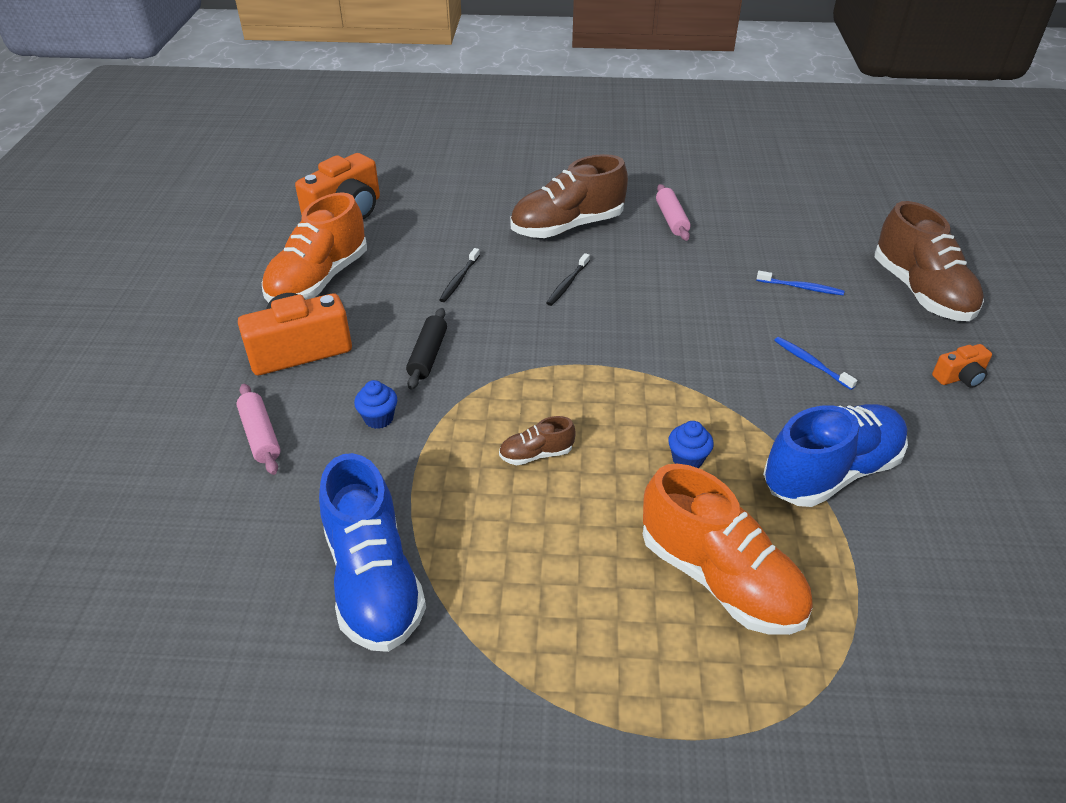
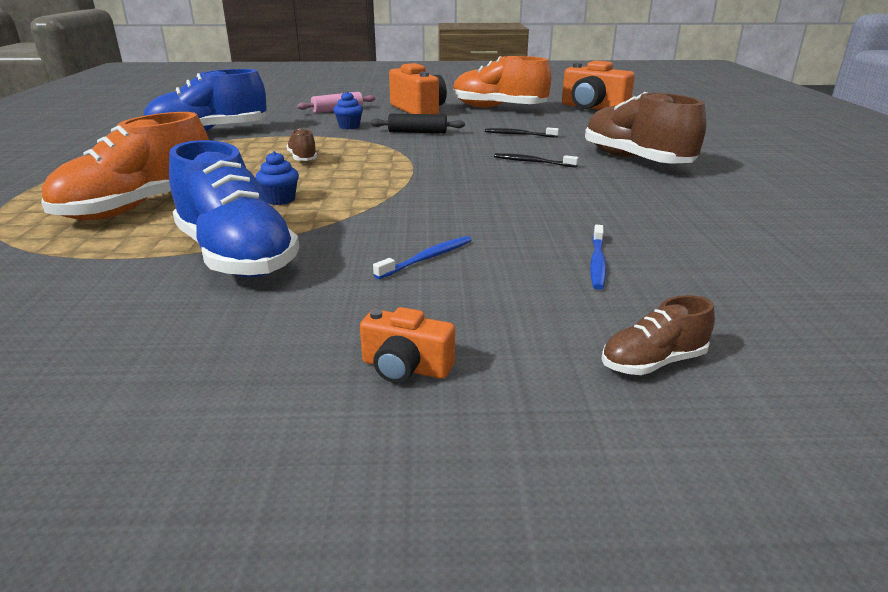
camera: 85 degrees right, 15 degrees down
(671, 219) = (700, 199): pink rolling pin -> none
(921, 292) = (653, 362): brown shoe -> brown shoe, size x0.46
(959, 377) = (405, 368): orange camera -> orange camera turned 45 degrees counterclockwise

